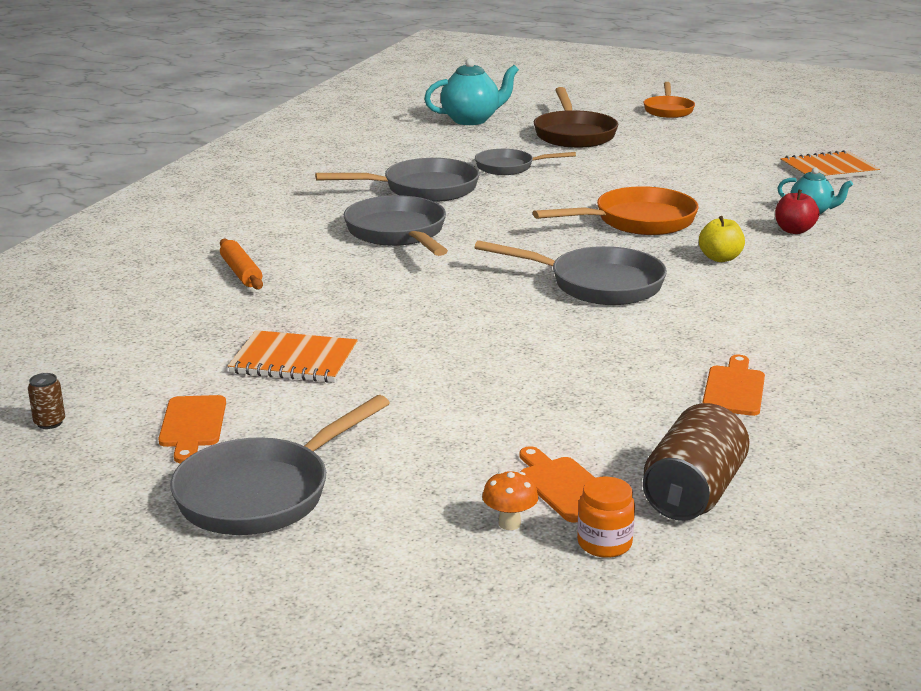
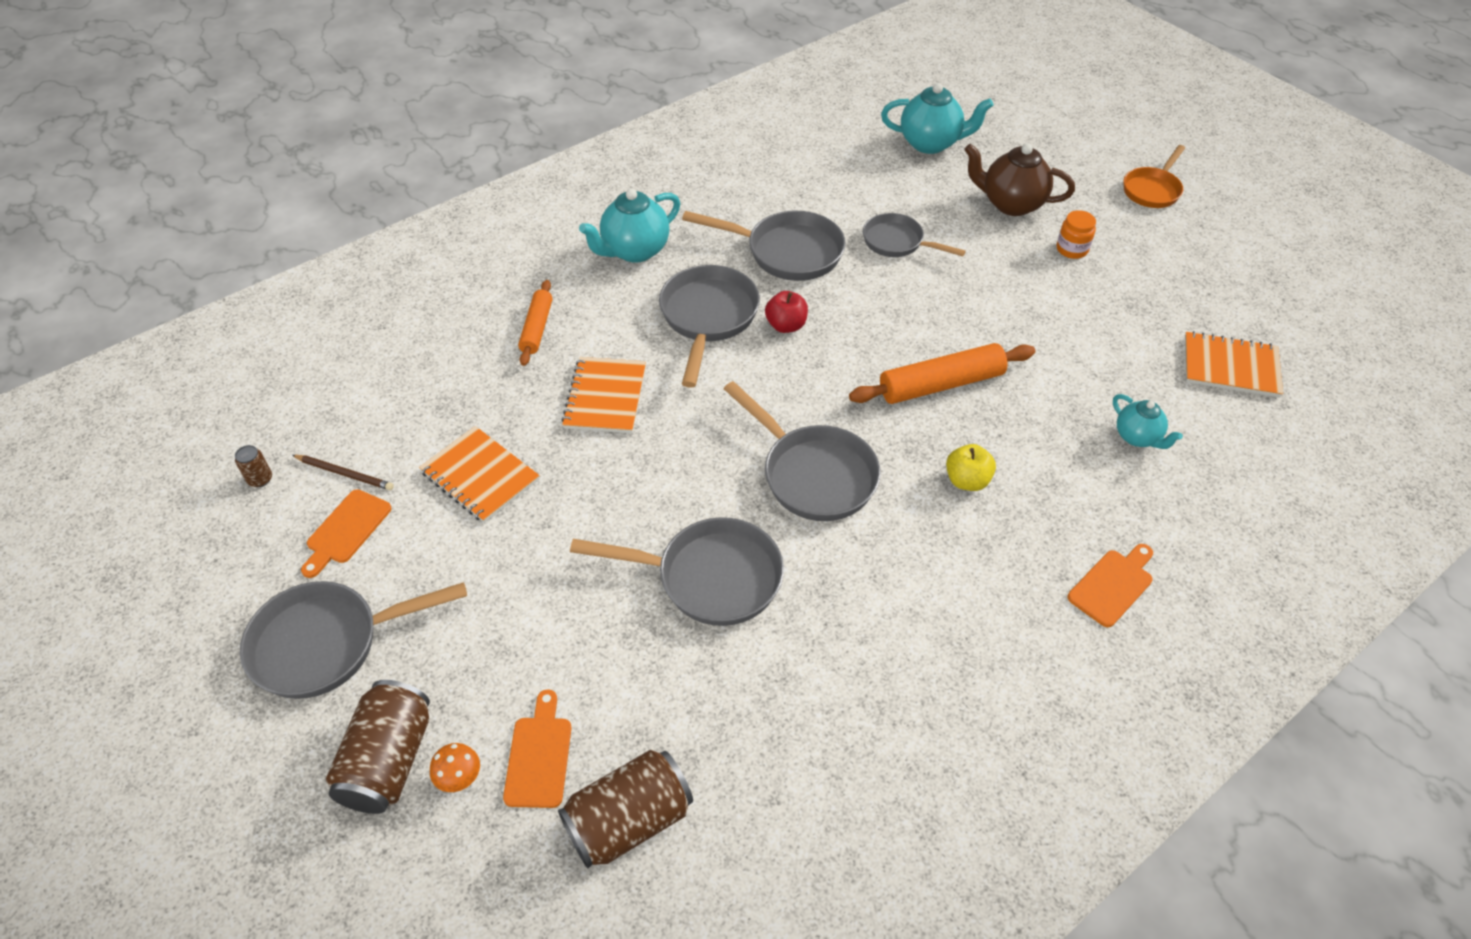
camera: 30 degrees right, 25 degrees up
(145, 395) = (345, 474): none -> brown pencil
(282, 215) = (634, 251): none -> turquoise teapot
(359, 291) = (605, 397): none -> orange notebook
(423, 537) = (388, 761): none -> brown can
(574, 134) = (1011, 204): brown pan -> brown teapot
(584, 354) = (710, 577): none -> grey pan
(604, 543) = (506, 846): orange jar -> orange jar (1072, 249)
(637, 221) = (941, 384): orange pan -> orange rolling pin
(734, 389) = (794, 693): orange cutting board -> orange cutting board (1112, 585)
(794, 230) = (1087, 464): red apple -> red apple (786, 325)

